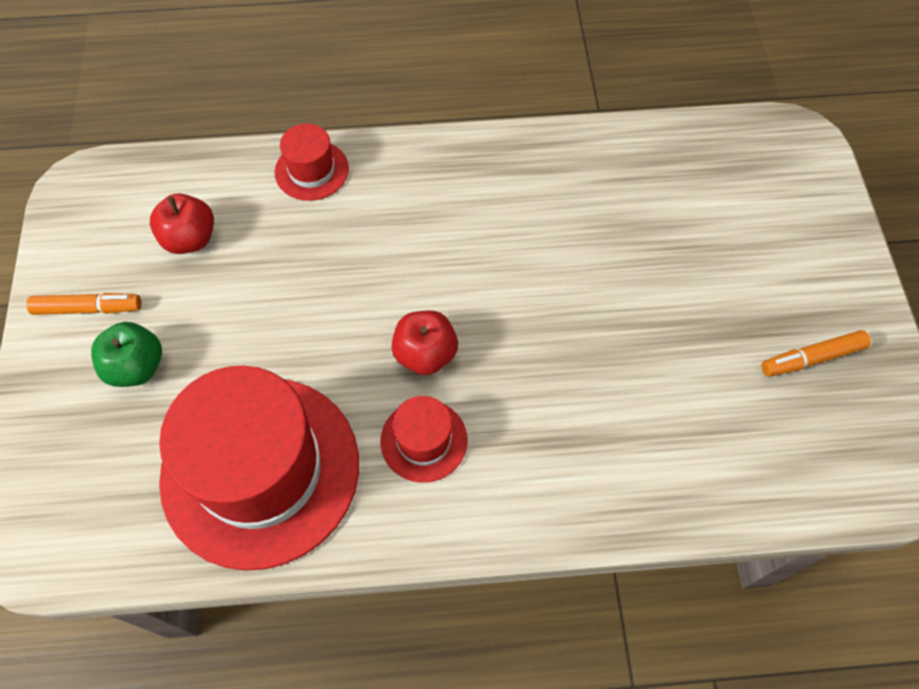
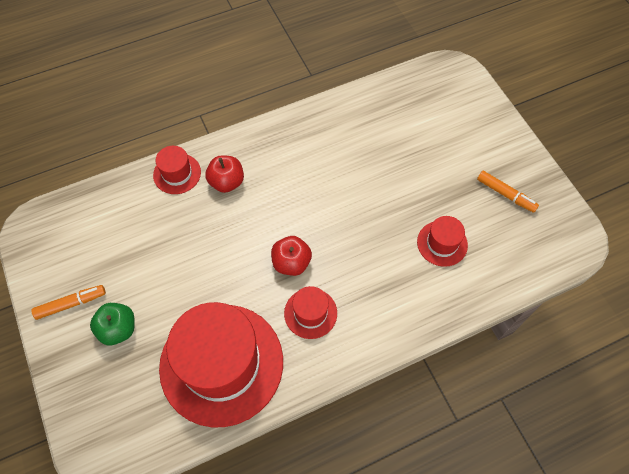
camera: 20 degrees left, 0 degrees up
(190, 239) = (118, 240): red apple -> red apple (227, 182)
(675, 402) = (442, 243): none -> red hat
(812, 358) = (505, 194): orange marker -> orange marker turned 105 degrees counterclockwise

